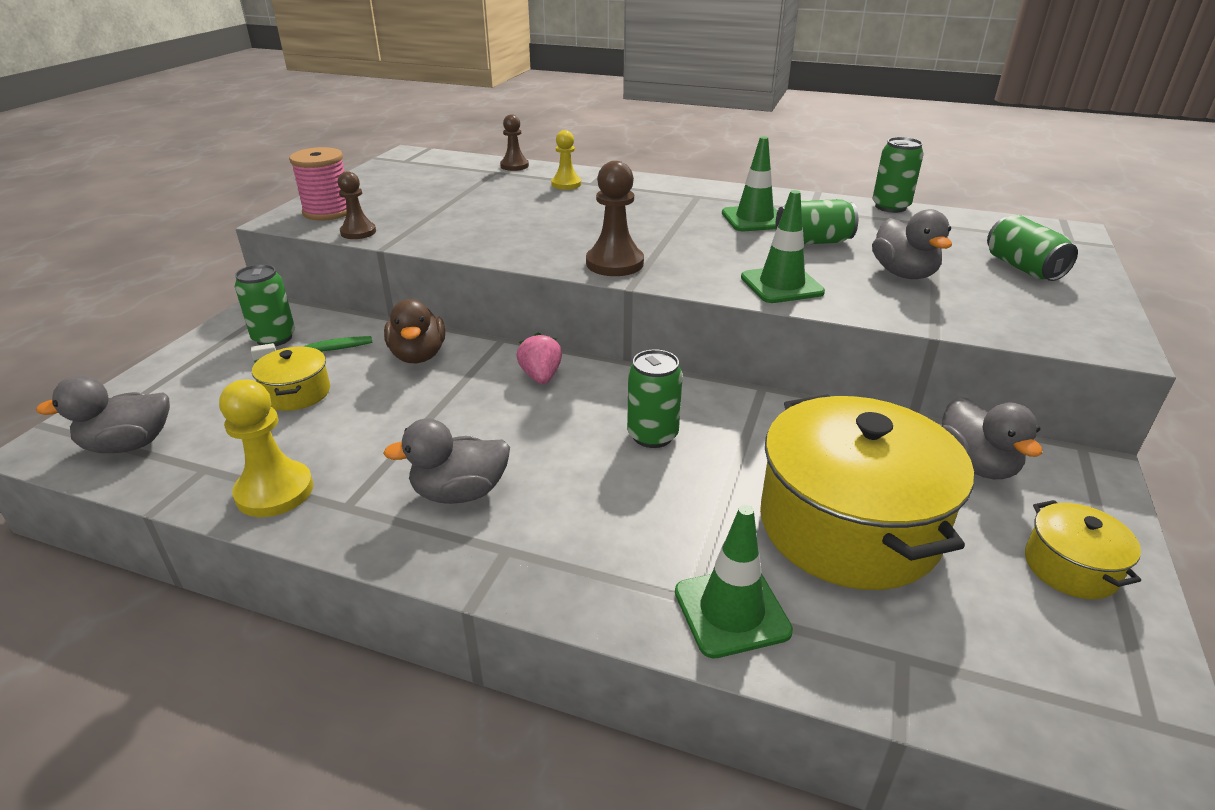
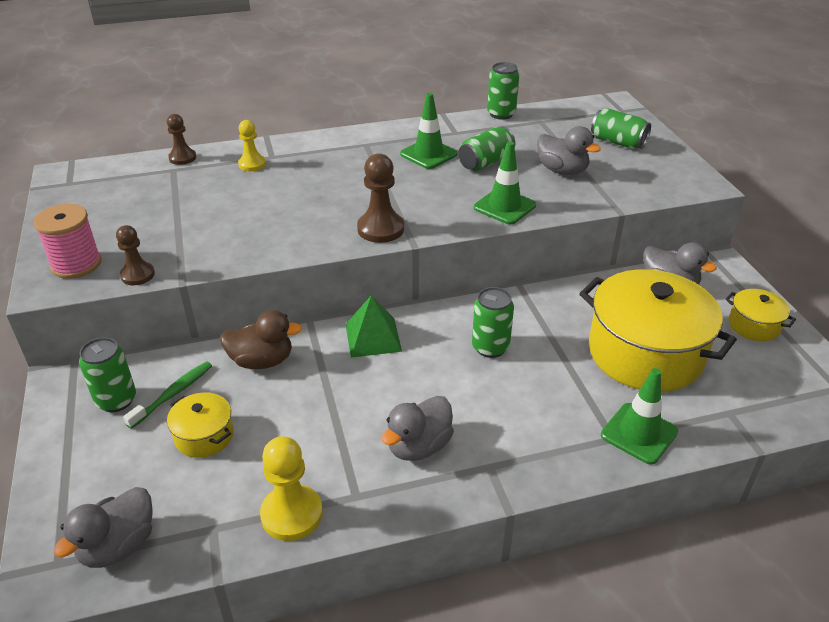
camera: 35 degrees left, 5 degrees up
(418, 356) = (262, 361): brown duck -> brown duck turned 45 degrees counterclockwise
(541, 376) = (373, 337): pink strawberry -> green pyramid

